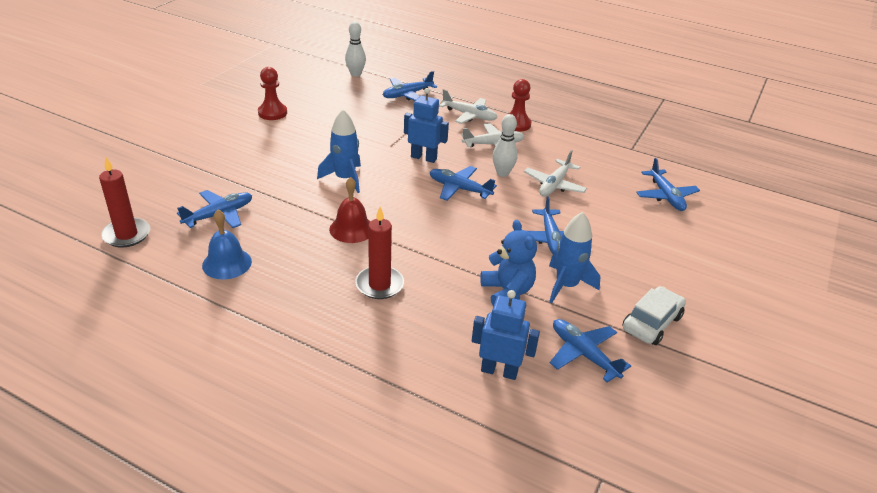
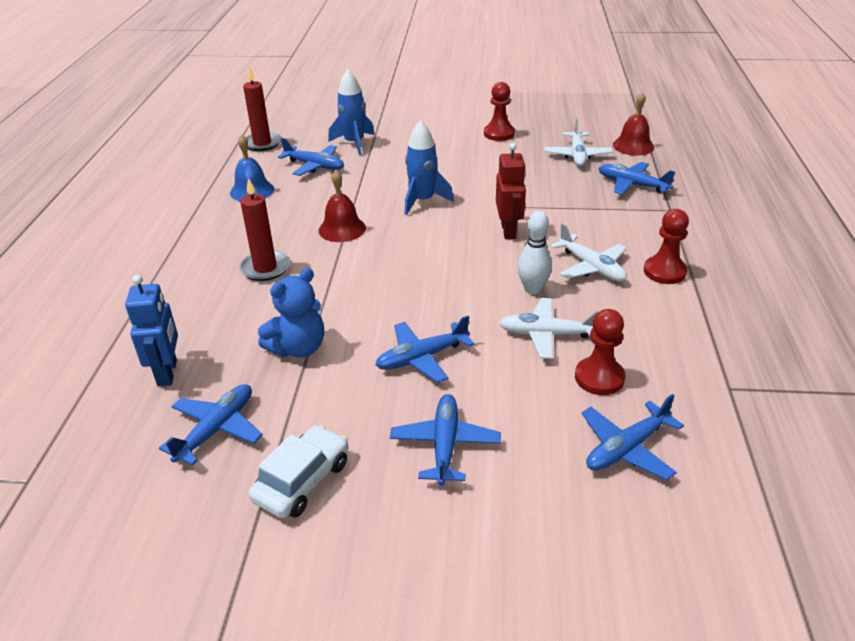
camera: 70 degrees right, 0 degrees up
(355, 74) = (633, 146): white bowling pin -> red bell
(424, 158) = (509, 231): blue robot -> red robot
(459, 189) = (469, 268): blue plane -> blue plane (445, 444)
(469, 115) = (639, 234): white plane -> white plane (577, 155)
(566, 285) = (336, 390): blue rocket -> blue rocket (354, 143)
(604, 183) = (599, 378): none -> red pawn
(651, 323) = (302, 481): white car -> white car turned 75 degrees counterclockwise

